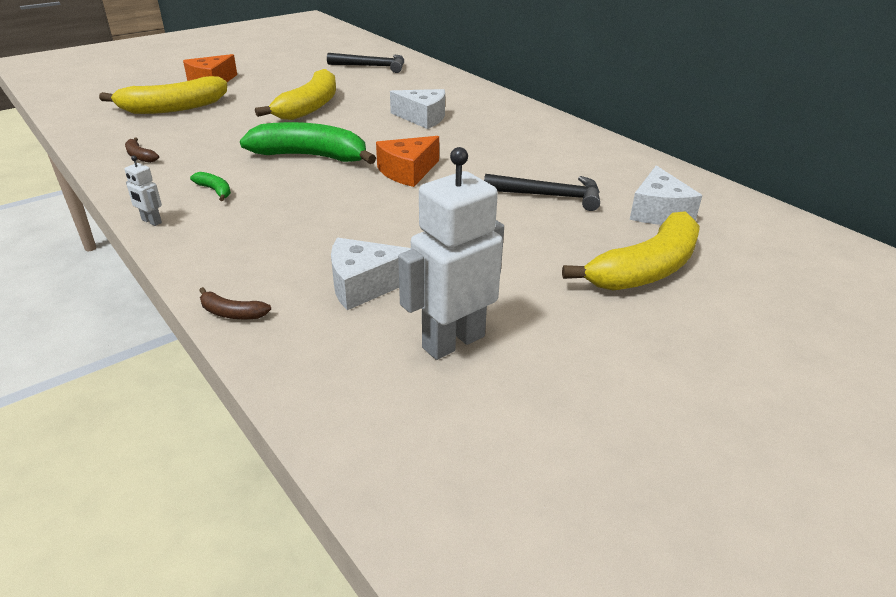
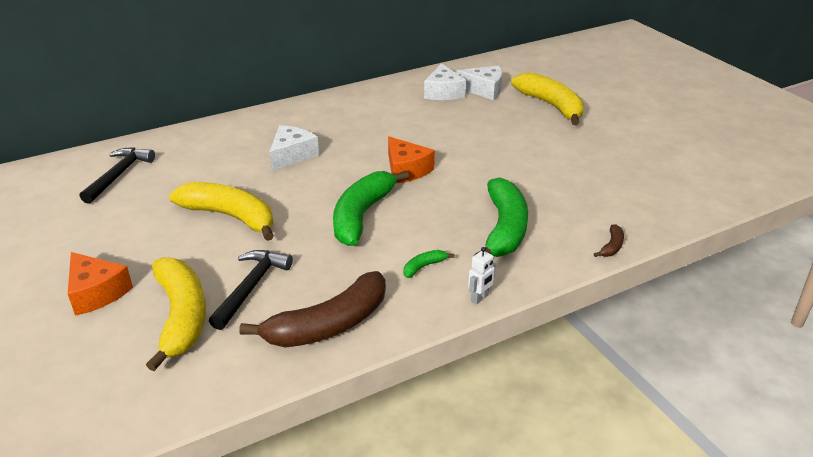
camera: 80 degrees left, 0 degrees up
(140, 156) = (329, 325): brown banana -> brown banana, size x2.41
(281, 233) = (504, 229): none -> green banana
(365, 285) = (574, 195): white cheese -> white cheese (443, 92)
(453, 341) = (628, 170): white robot -> none
(549, 196) = (457, 120): black hammer -> black hammer (251, 287)

